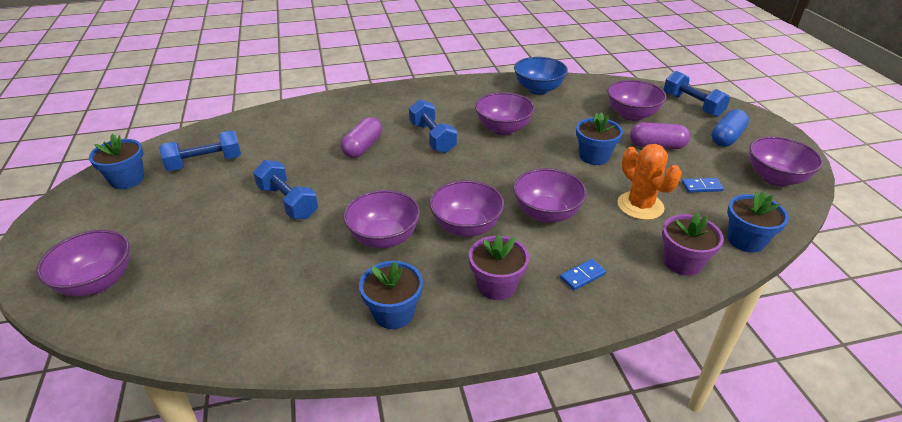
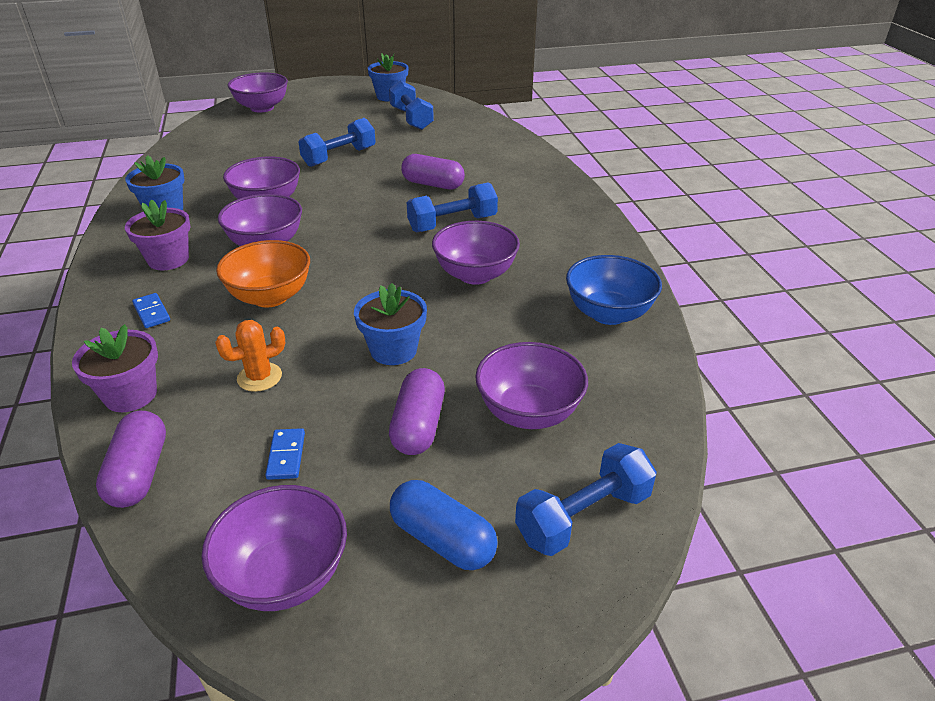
camera: 90 degrees right, 0 degrees up
(546, 214) = (270, 297): purple bowl -> orange bowl
(640, 206) = (259, 377): orange cactus -> orange cactus, size x0.66
(746, 240) = (139, 473): blue flower pot -> purple capsule

